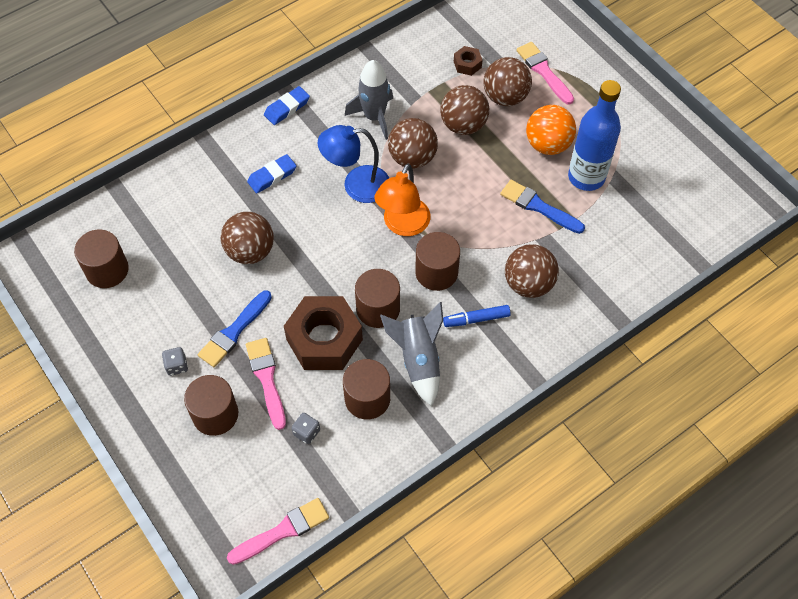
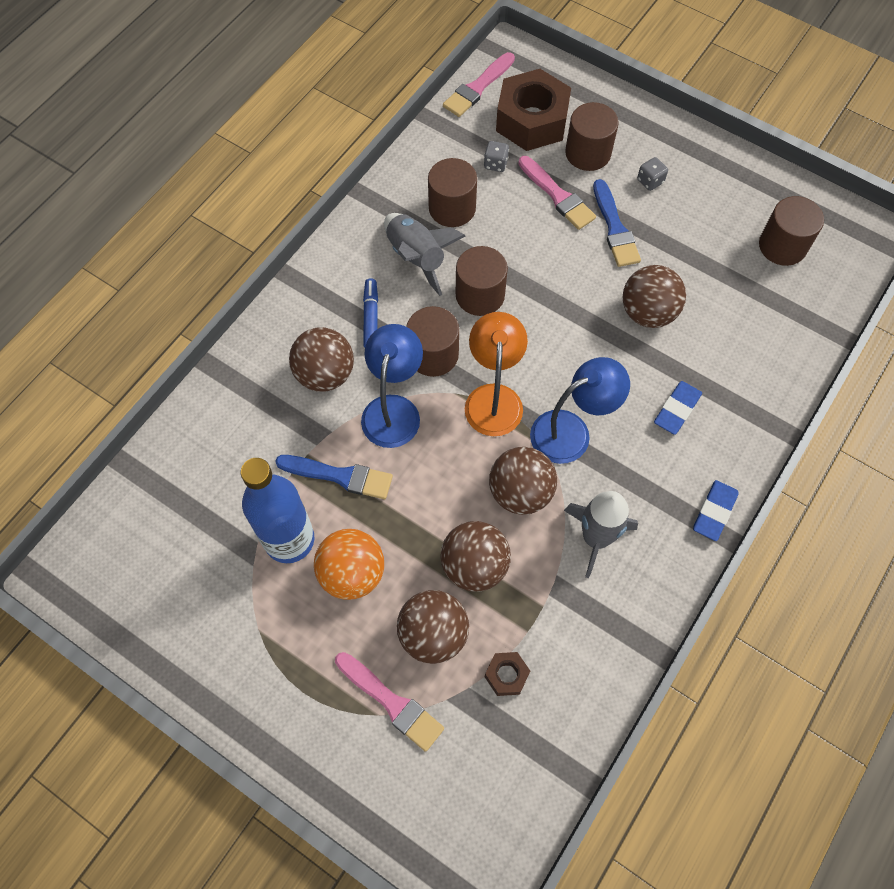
camera: 160 degrees right, 5 degrees up
(234, 331) = (615, 228): blue brush -> blue brush turned 150 degrees clockwise
(324, 340) = (520, 248): brown nut -> brown nut (531, 120)
(476, 319) = (371, 317): blue marker -> blue marker turned 60 degrees counterclockwise
(483, 241) = (393, 409): none -> blue lamp

